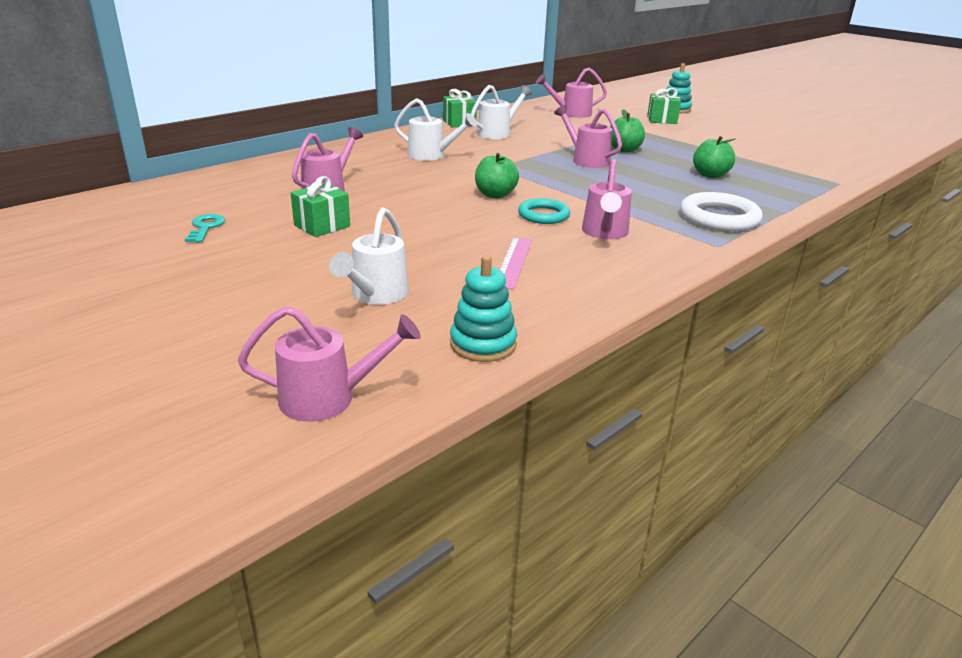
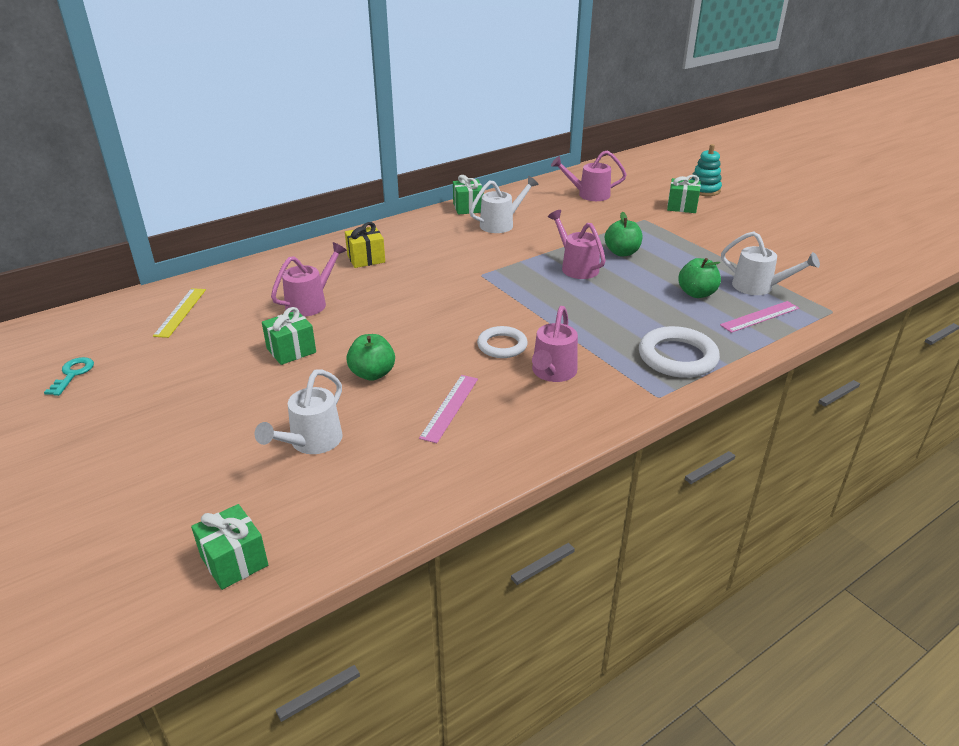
camera: 10 degrees right, 5 degrees up
(184, 201) = (180, 312): none -> yellow ruler
(205, 227) = (189, 347): turquoise key -> turquoise key (73, 374)
(328, 398) = (234, 561): pink watering can -> green gift
(372, 158) = (366, 259): none -> yellow gift
(431, 155) = (424, 256): white watering can -> white watering can (758, 287)
(483, 344) = (384, 509): turquoise stacking toy -> none
(495, 195) = (466, 315): green apple -> green apple (372, 374)
(543, 215) = (502, 345): turquoise ring -> white ring
(778, 188) = (760, 317): none -> pink ruler

